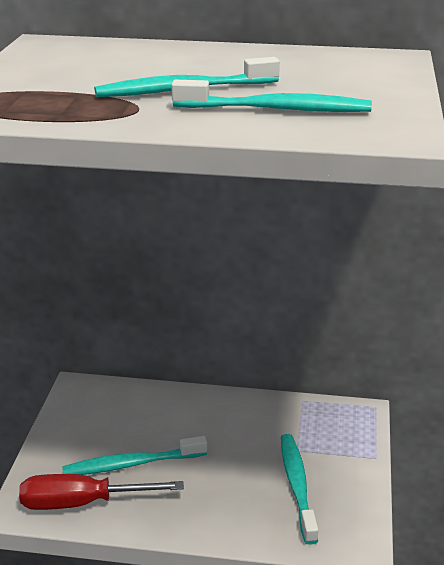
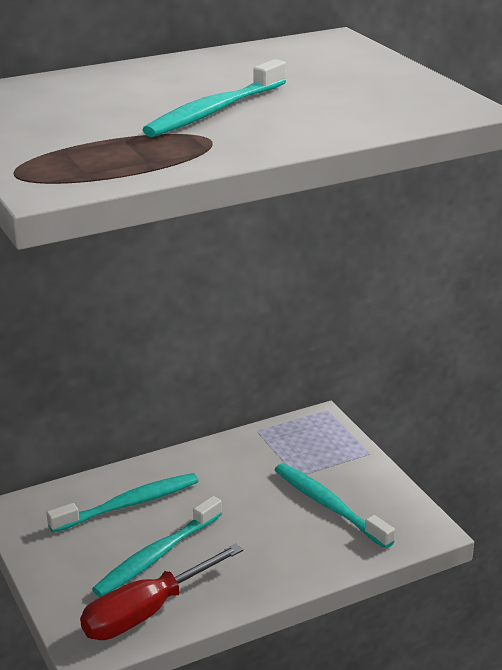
camera: 35 degrees left, 0 degrees up
(276, 109) = (329, 109): turquoise toothbrush -> turquoise toothbrush (128, 504)

